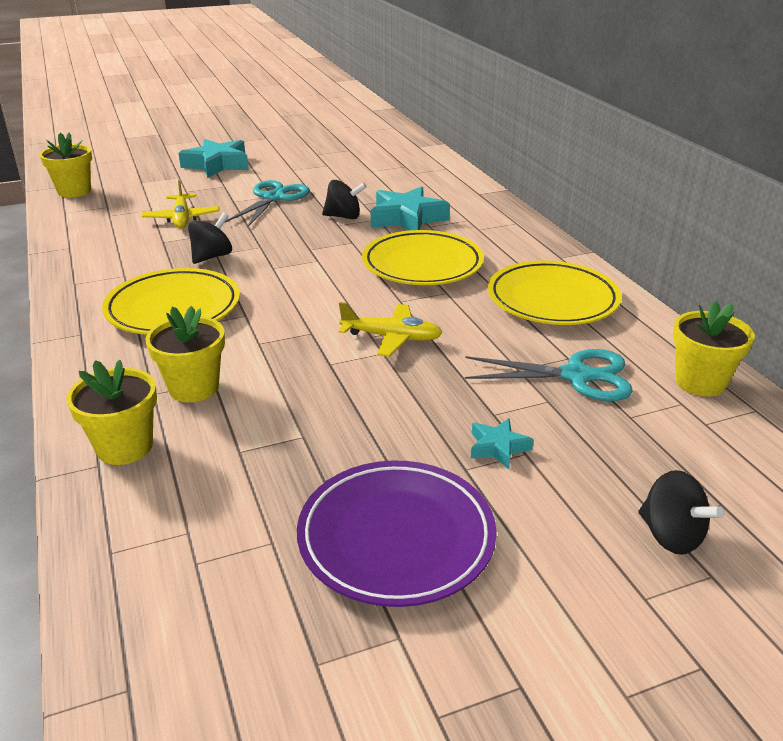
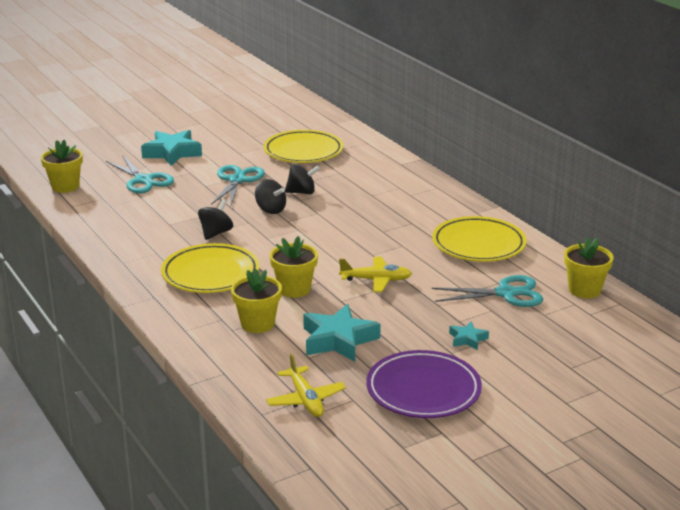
camera: 10 degrees left, 5 degrees down
(124, 447) = (234, 362): yellow flower pot -> yellow flower pot (294, 289)
(166, 191) = (143, 180): none -> turquoise scissors
(182, 218) = (173, 204): yellow plane -> yellow plane (306, 400)
(407, 218) = (352, 190): turquoise star -> turquoise star (338, 340)
(422, 264) = (378, 226): yellow plate -> yellow plate (303, 151)
(671, 536) = (576, 373): black spinning top -> black spinning top (270, 210)

